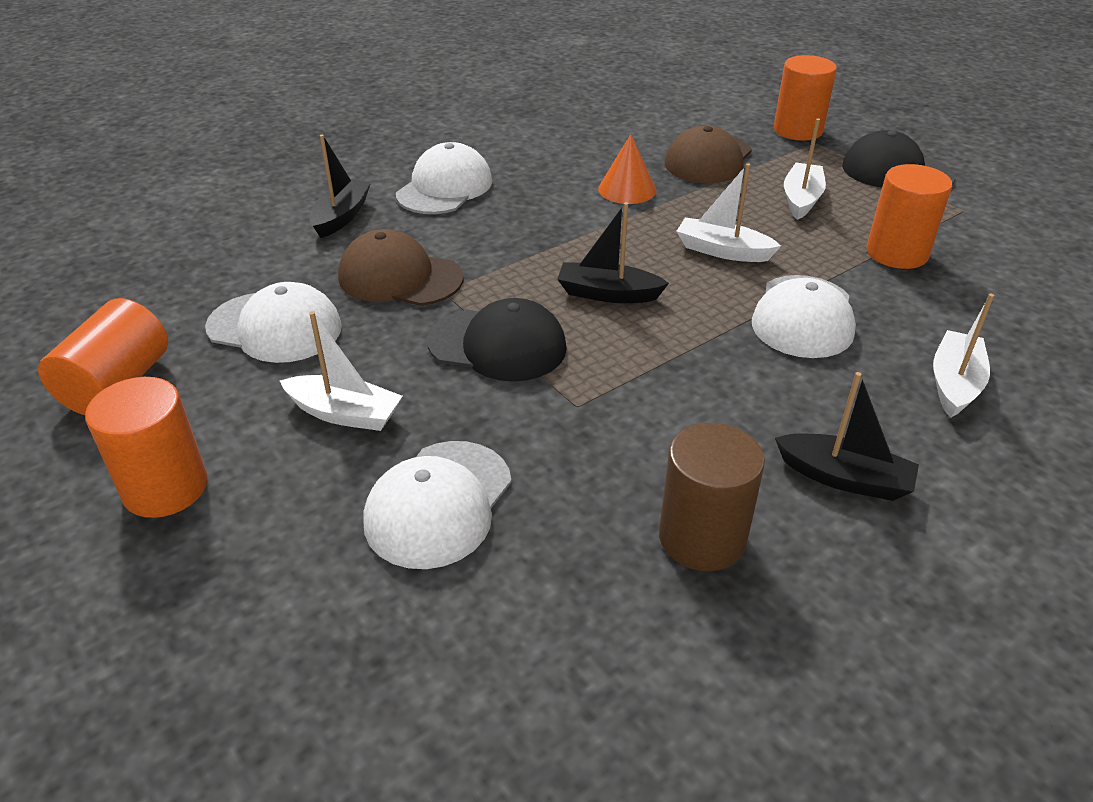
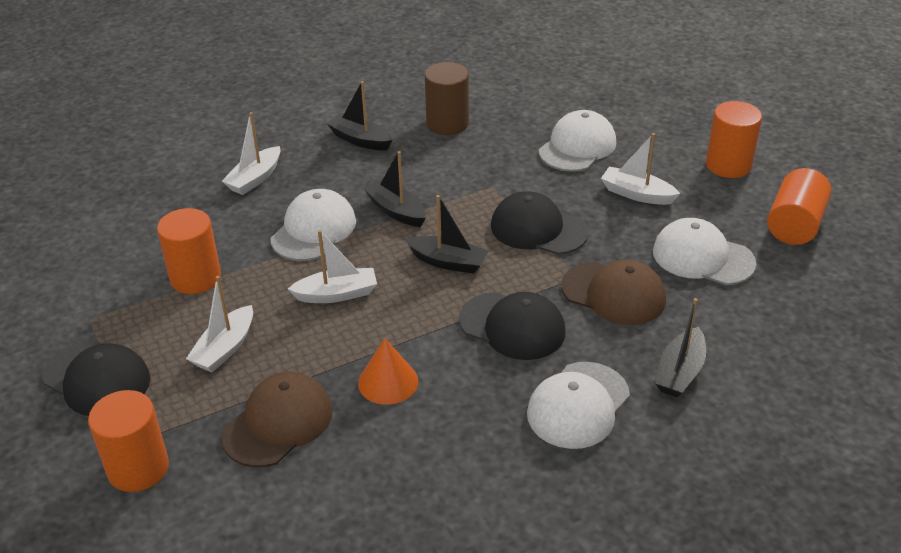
camera: 170 degrees left, 0 degrees up
(515, 238) = (512, 326): none -> black cap
(707, 352) = (396, 211): none -> black boat
(723, 251) = (337, 294): white boat -> white boat turned 45 degrees counterclockwise

